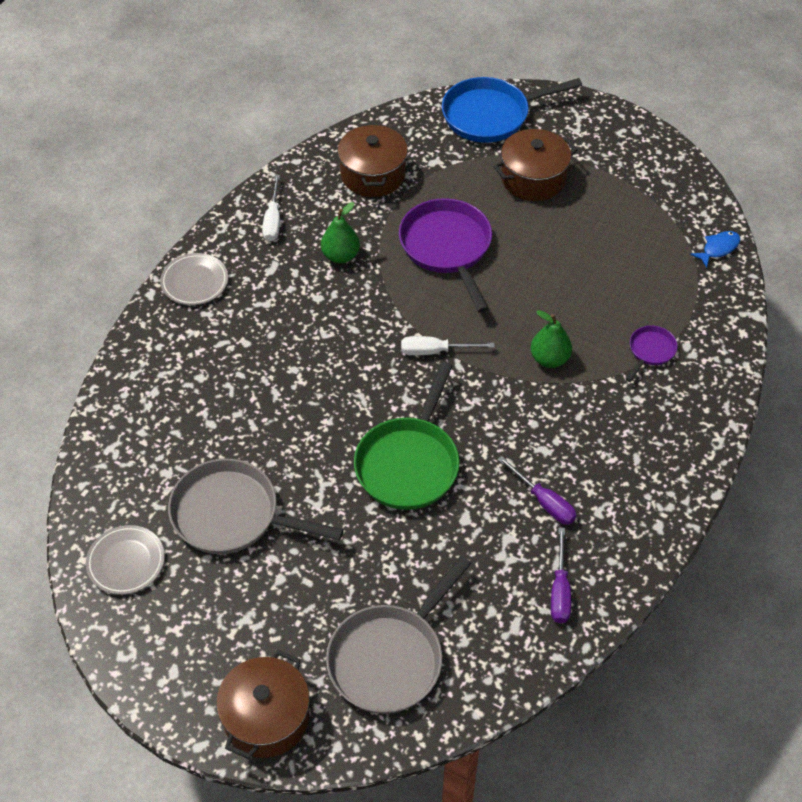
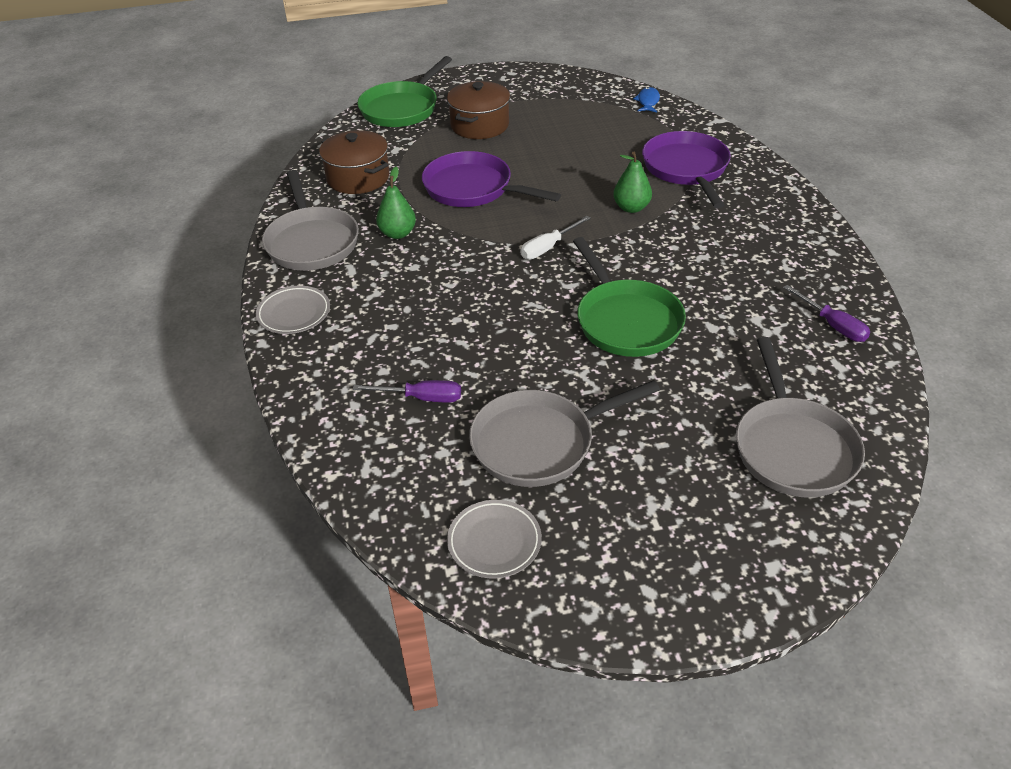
camera: 40 degrees left, 10 degrees down
(266, 718) = (768, 562): brown pot -> none
(273, 220) = (311, 241): white screwdriver -> grey pan
(491, 115) = (402, 108): blue pan -> green pan
(544, 502) = (746, 284): purple screwdriver -> purple screwdriver (421, 398)
(650, 351) = (686, 169): purple pan -> purple pan, size x2.07

